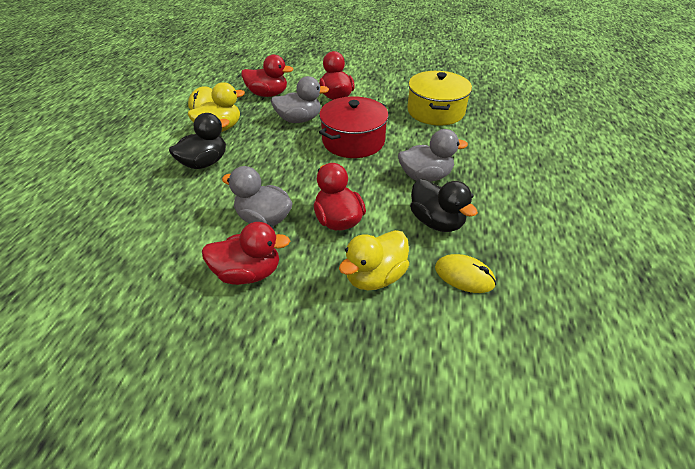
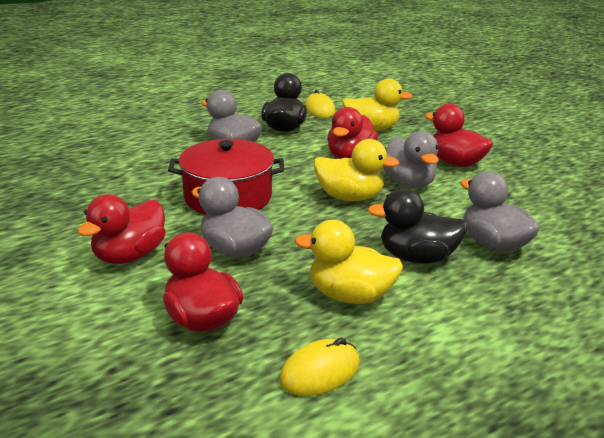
camera: 135 degrees left, 15 degrees down
(163, 196) = (493, 244): none -> grey duck
(288, 181) = (349, 197): none -> yellow duck
(435, 111) = (90, 179): yellow pot -> none

